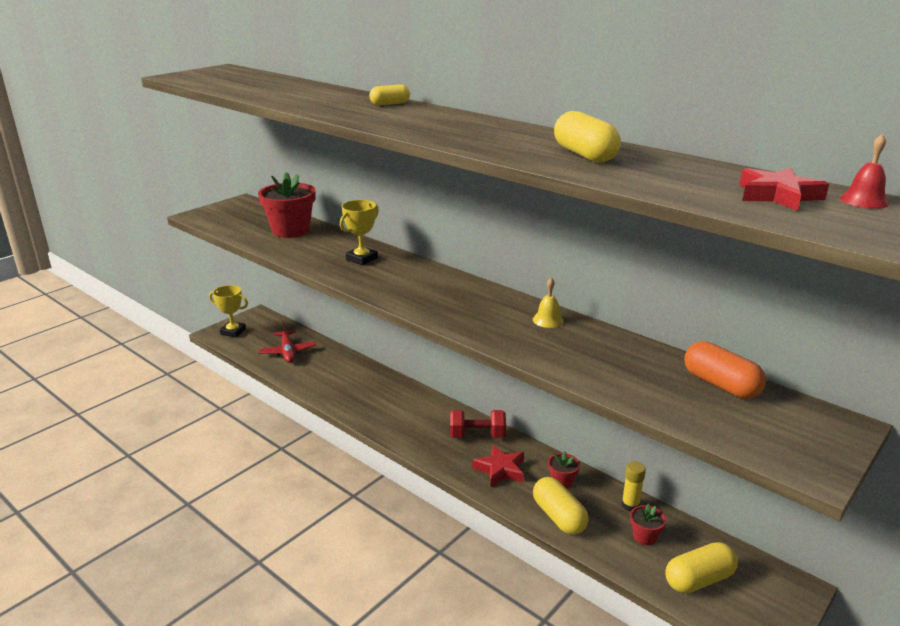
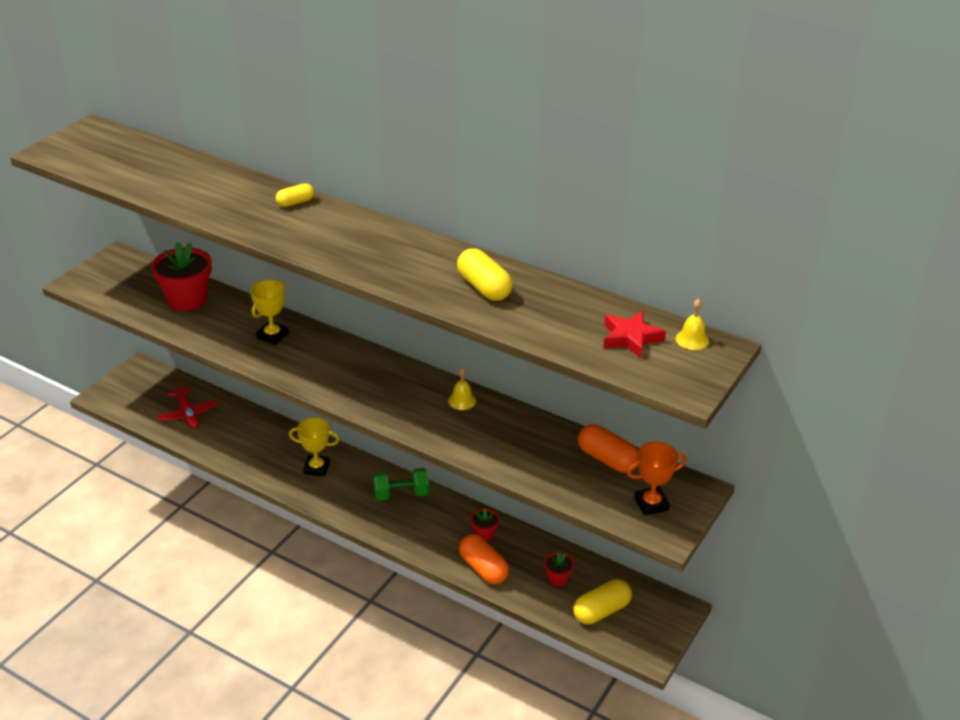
camera: 10 degrees left, 10 degrees up
(233, 332) = (119, 393): yellow trophy -> yellow trophy (316, 468)
(477, 435) = (401, 494): red dumbbell -> green dumbbell
(500, 470) = (427, 528): red star -> none
(558, 517) = (483, 568): yellow capsule -> orange capsule
(630, 505) = (545, 550): yellow glue stick -> none
(784, 435) = (651, 504): none -> orange trophy
(864, 200) = (692, 339): red bell -> yellow bell

